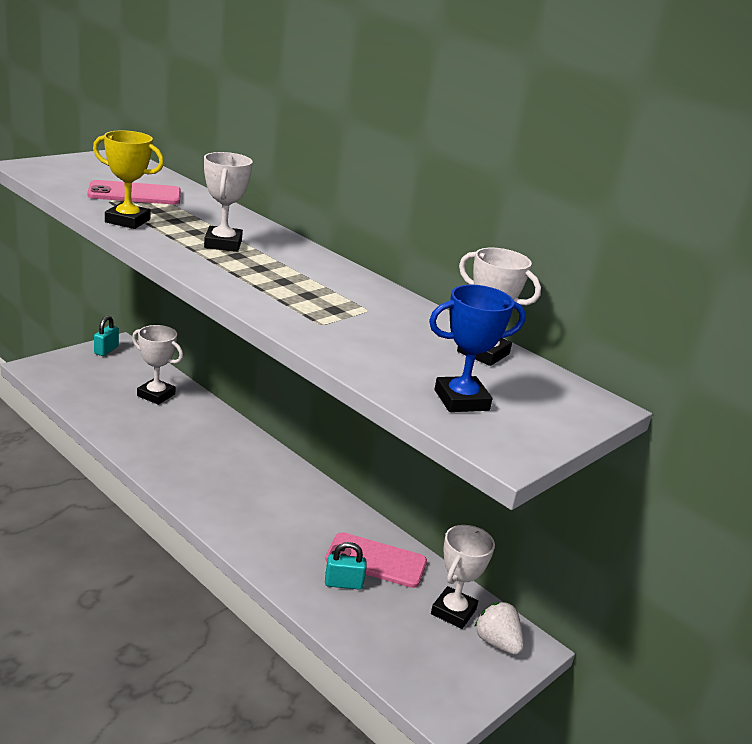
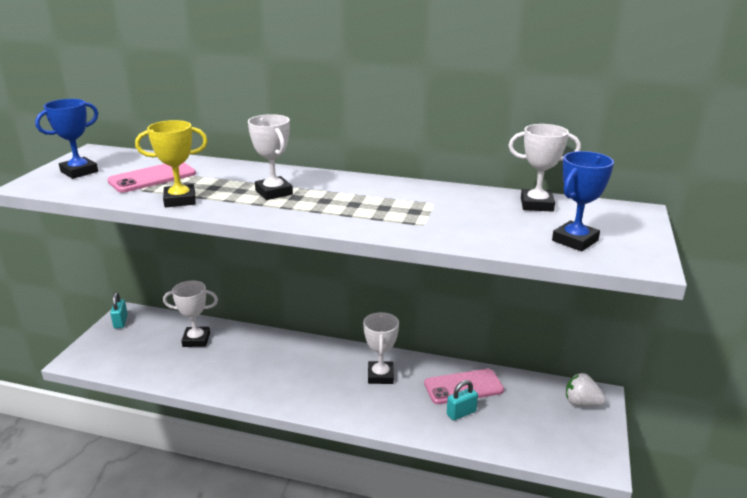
camera: 25 degrees left, 0 degrees up
(81, 169) = (79, 172): none -> blue trophy
(453, 611) = (539, 396): white trophy -> white trophy (380, 376)

